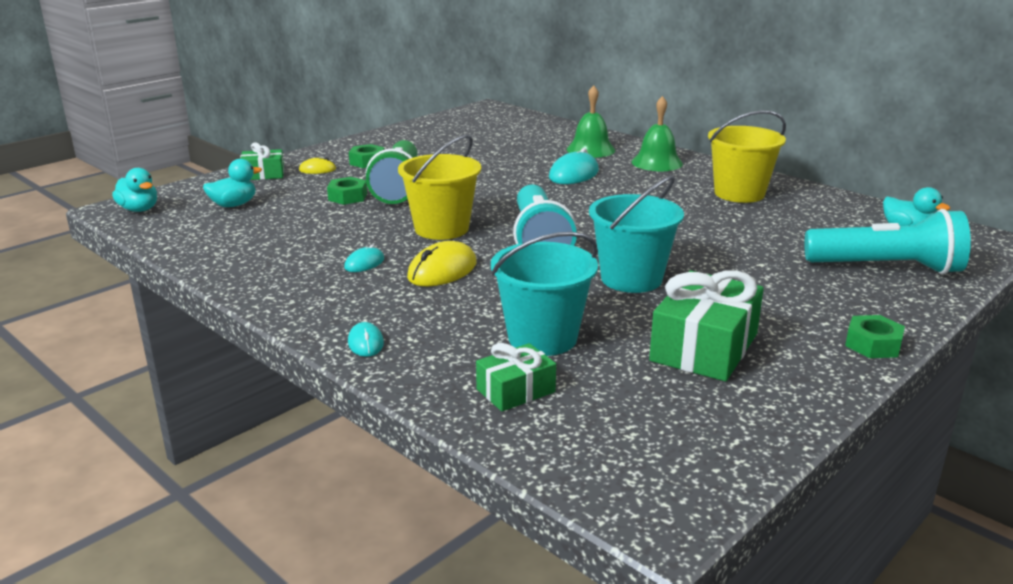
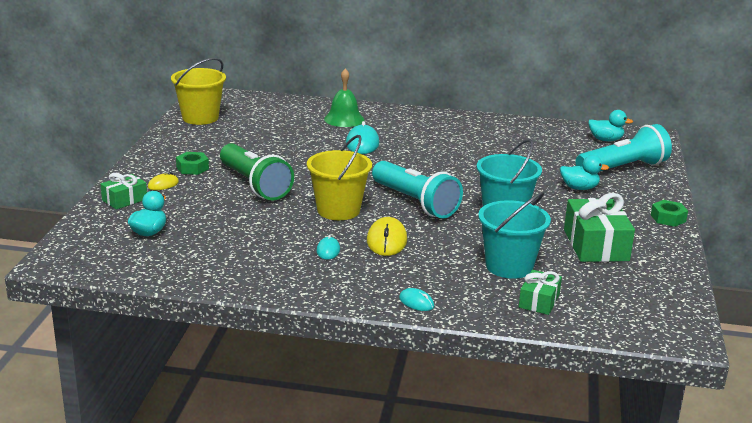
camera: 35 degrees left, 0 degrees up
(139, 209) = (74, 257): turquoise duck -> turquoise duck (579, 188)
(347, 197) = (229, 202): green nut -> none
(657, 162) = (404, 121): green bell -> none
(739, 193) = (486, 134): yellow bucket -> yellow bucket (200, 118)

